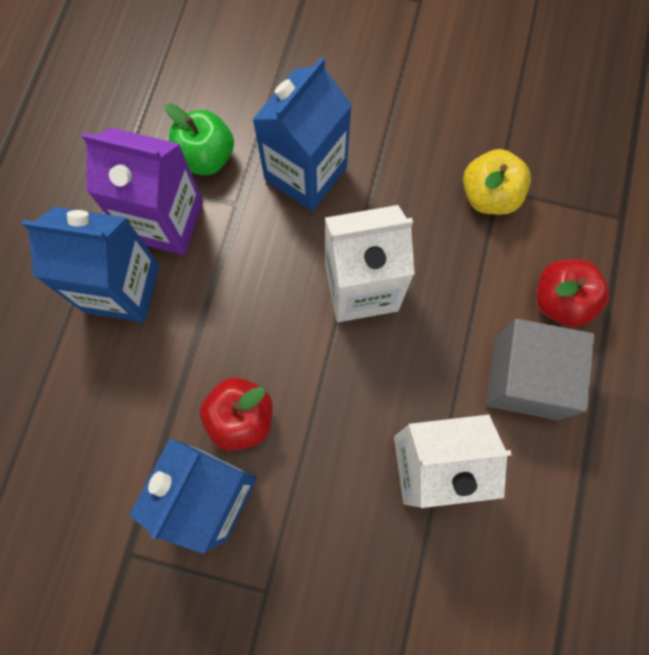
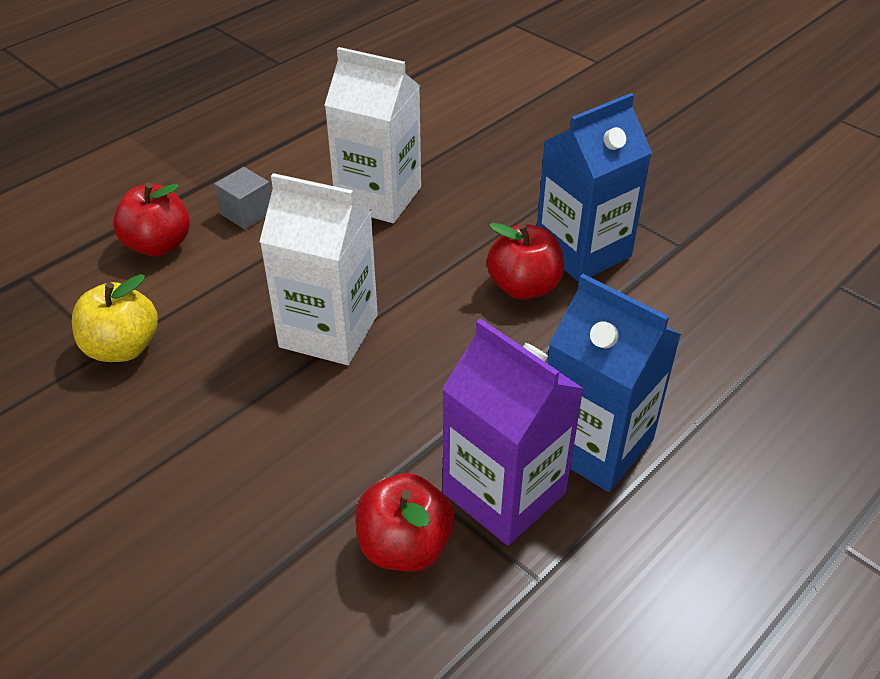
camera: 150 degrees left, 30 degrees down
(205, 157) = (405, 546): green apple -> red apple
(305, 173) = (294, 464): blue carton -> none
(526, 378) = (247, 213): grey cube -> grey cube, size x0.52

